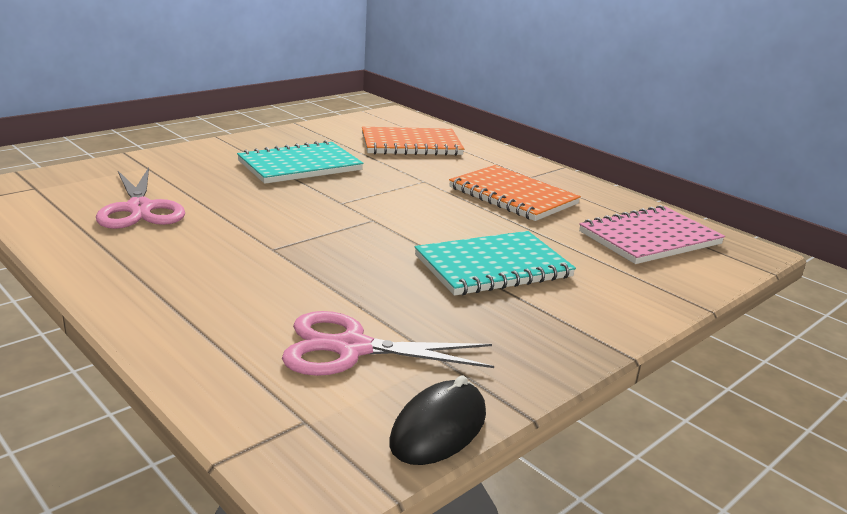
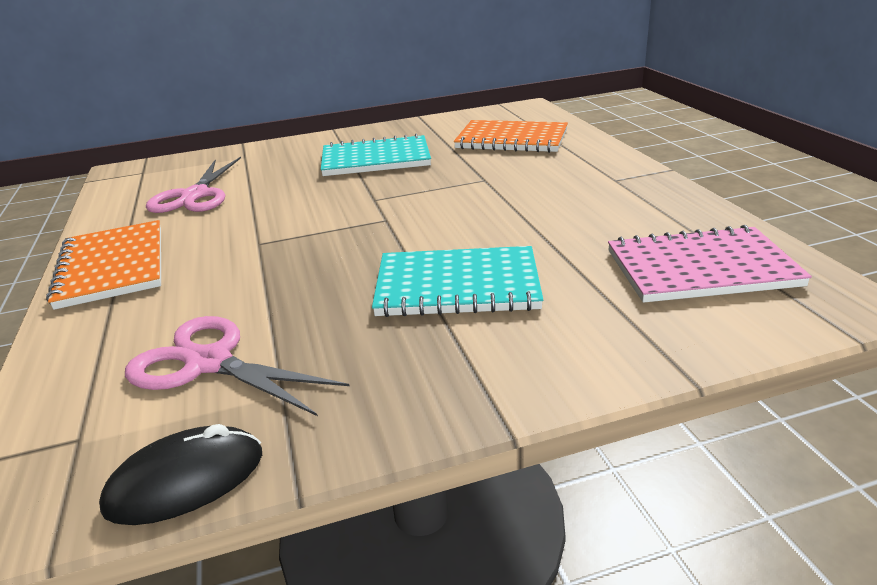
camera: 30 degrees right, 5 degrees up
(513, 196) = (569, 201): orange notebook -> orange notebook (113, 266)

